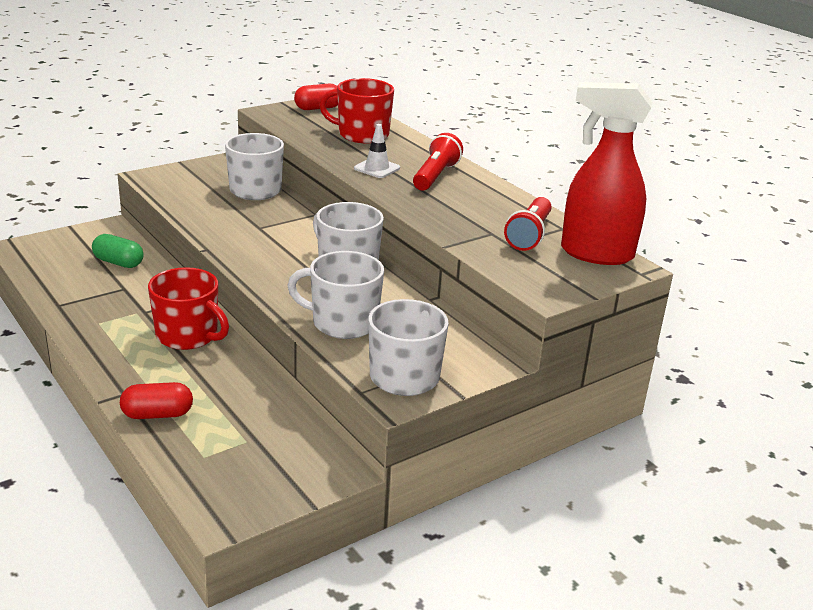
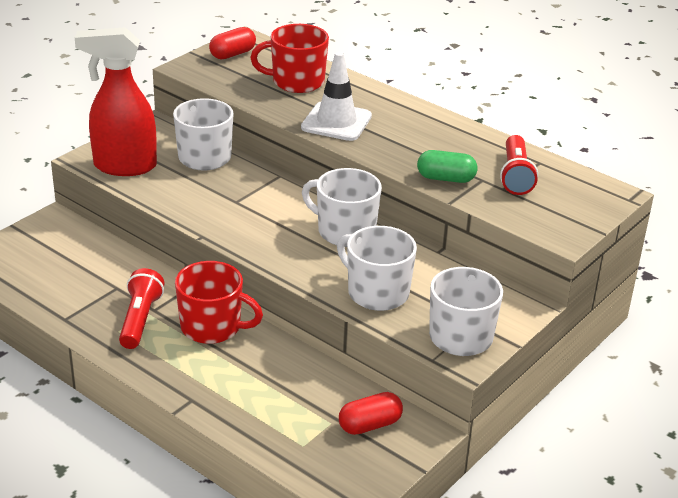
camera: 15 degrees left, 5 degrees up
(118, 262) = (92, 259): green capsule -> green capsule (446, 178)
(157, 414) = (236, 414): red capsule -> red capsule (369, 425)
(343, 323) = (377, 292): white mug -> white mug turned 45 degrees clockwise
(377, 168) = (336, 122): white traffic cone -> white traffic cone, size x1.65
(435, 176) = (395, 121): red flashlight -> red flashlight (140, 319)
(595, 254) = (581, 186): red spray bottle -> red spray bottle (124, 166)

